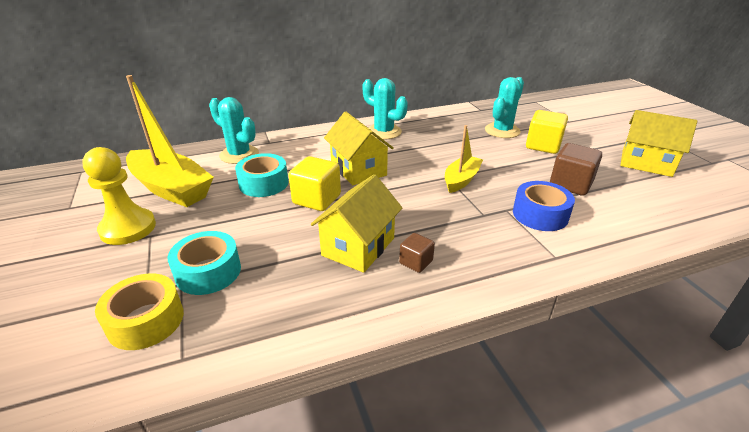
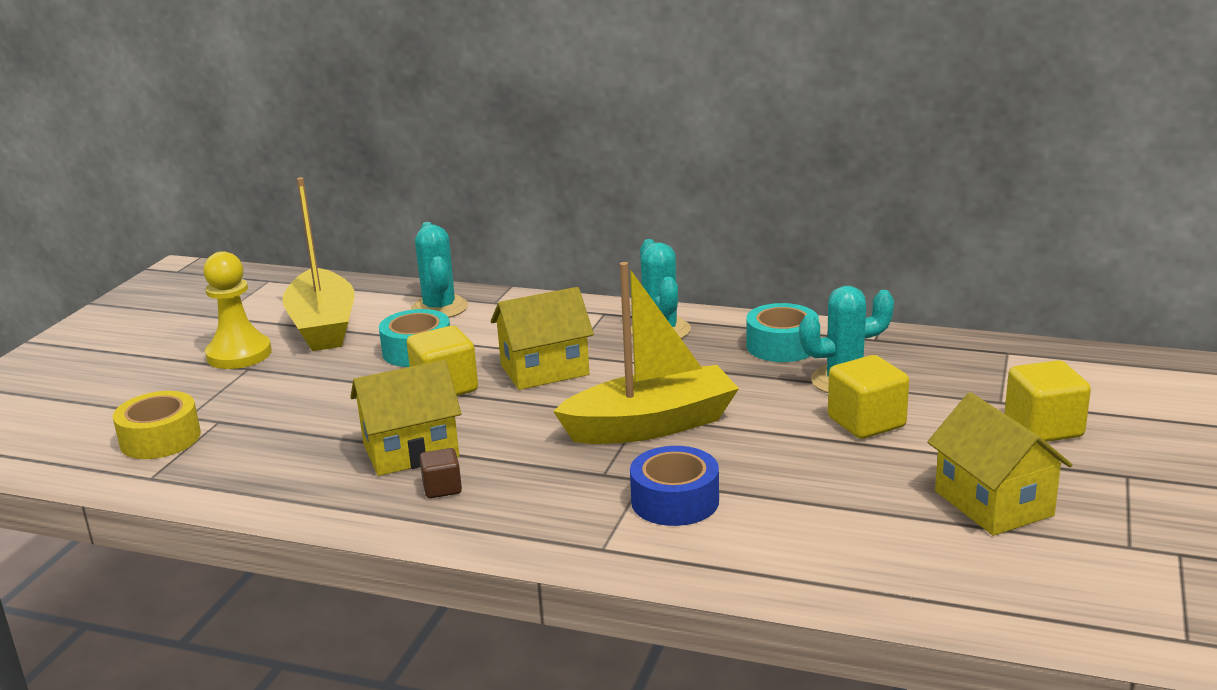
camera: 40 degrees right, 10 degrees down
(208, 272) = (251, 419): turquoise tape -> turquoise tape (782, 346)
(358, 170) = (544, 370): yellow house -> yellow house turned 60 degrees clockwise
(461, 180) = (651, 425): yellow boat -> yellow boat, size x1.76
(570, 184) = (796, 485): brown cube -> none
(602, 126) = (1043, 428): none -> yellow cube

